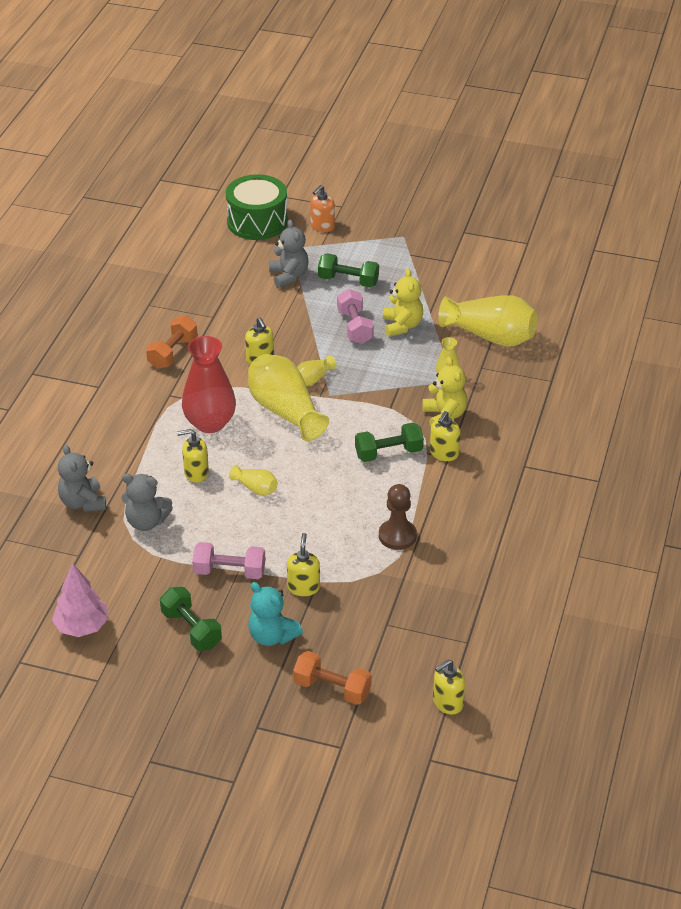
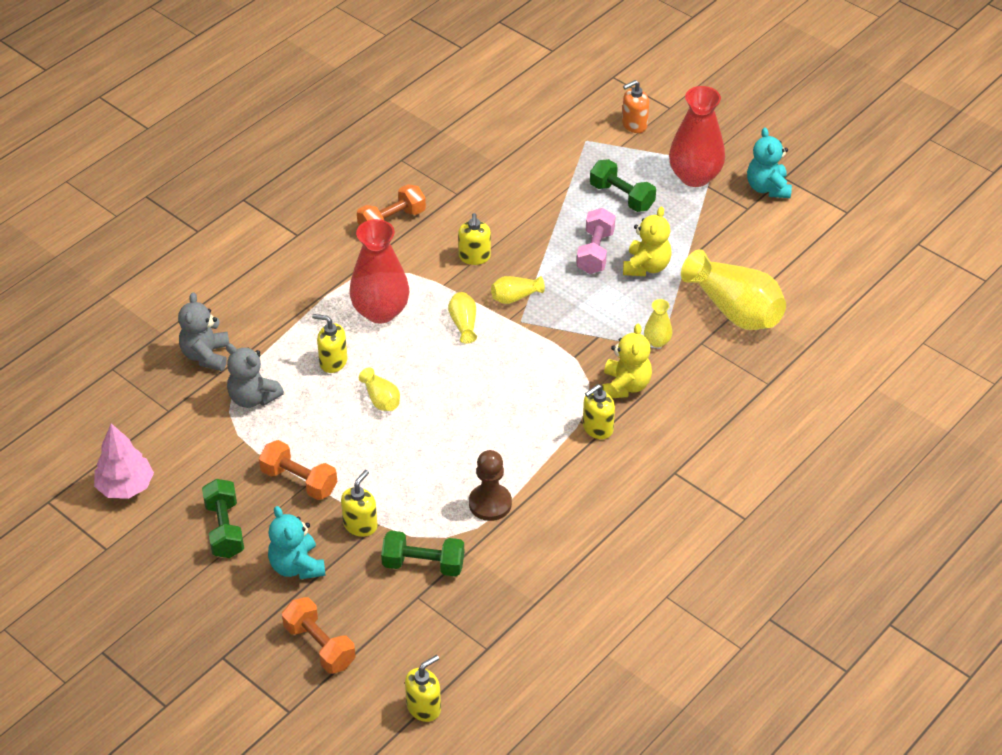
camera: 25 degrees right, 5 degrees up
(229, 571) = (299, 481): pink dumbbell -> orange dumbbell
(257, 222) = (569, 99): green drum -> none
(285, 411) = (463, 324): yellow vase -> yellow vase, size x0.47
(289, 276) = (563, 172): grey teddy bear -> none
(388, 453) = (540, 407): green dumbbell -> green dumbbell (423, 564)
(395, 250) = (694, 176): none -> red vase
(447, 703) = (424, 707): yellow soap dispenser -> yellow soap dispenser turned 150 degrees clockwise
(456, 243) = (767, 188): none -> turquoise teddy bear

